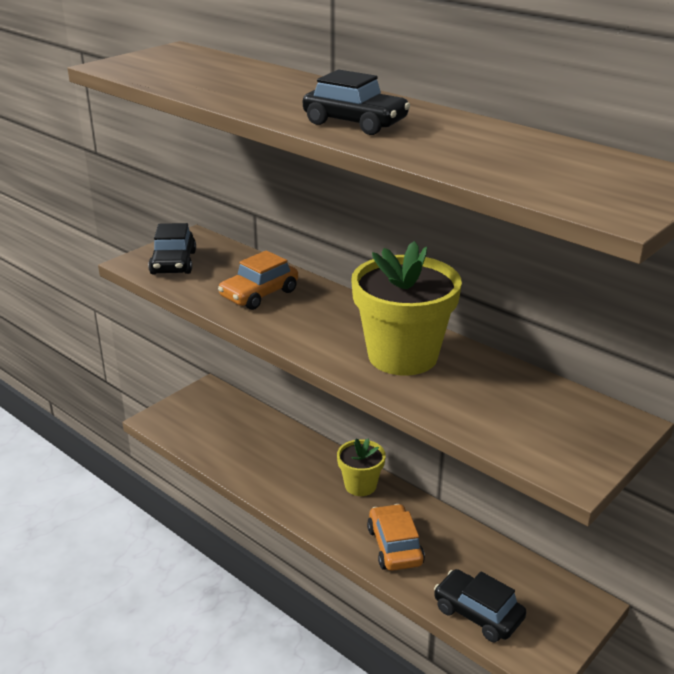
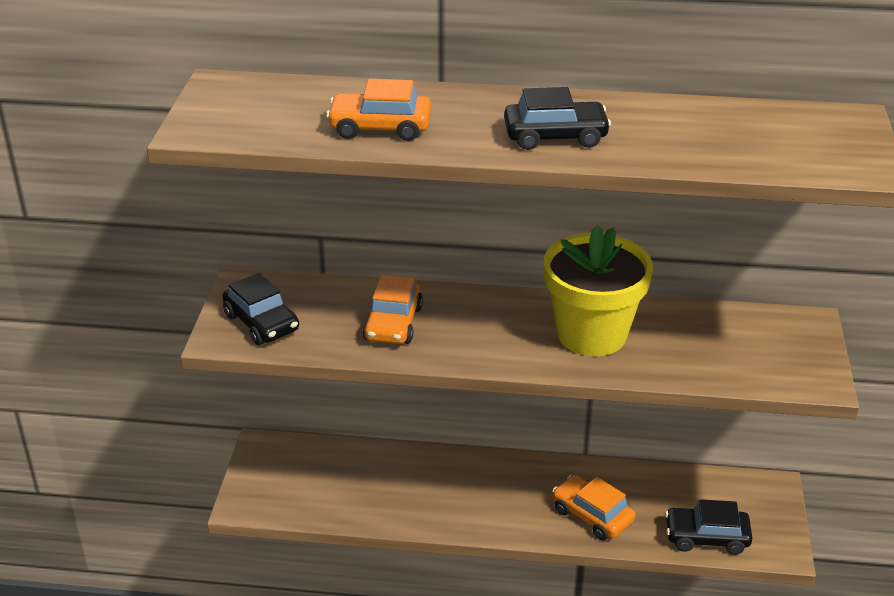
camera: 35 degrees left, 5 degrees up
(232, 89) = (380, 127): none -> orange car
(360, 485) = (509, 474): yellow flower pot -> none

